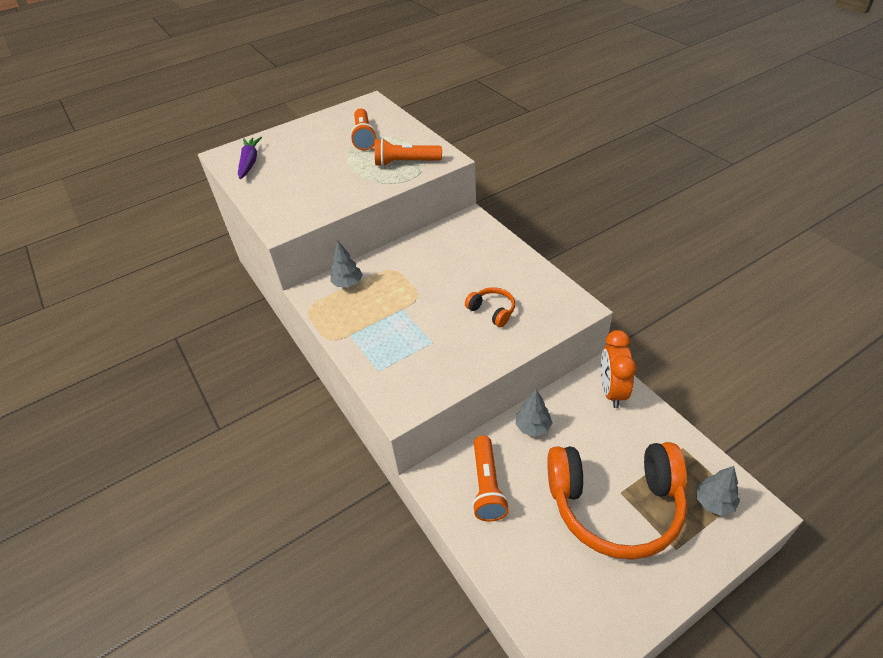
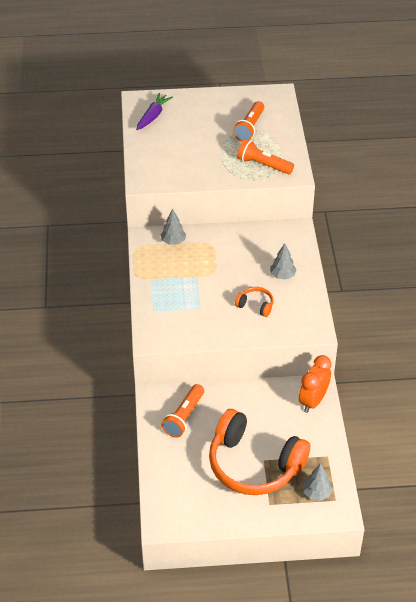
camera: 25 degrees right, 0 degrees up
(492, 311) = (255, 305): orange headphones -> orange headphones turned 45 degrees counterclockwise
(533, 427) = (240, 398): grey tree -> grey tree (282, 276)

